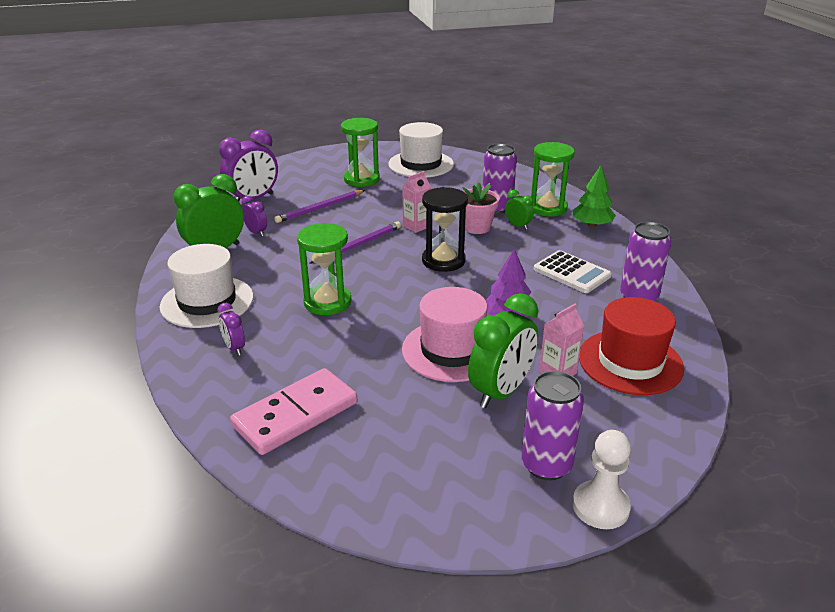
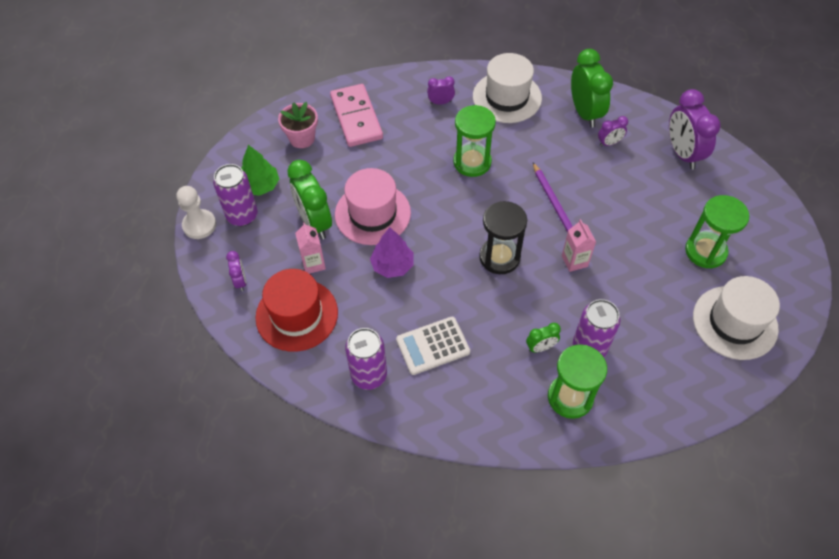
camera: 115 degrees right, 25 degrees up
(320, 208) = (643, 198): purple pencil -> none
(476, 227) = (552, 310): pink flower pot -> pink flower pot (302, 138)
(592, 225) = (514, 419): green tree -> green tree (260, 186)
(638, 423) = (240, 281): none -> purple clock

